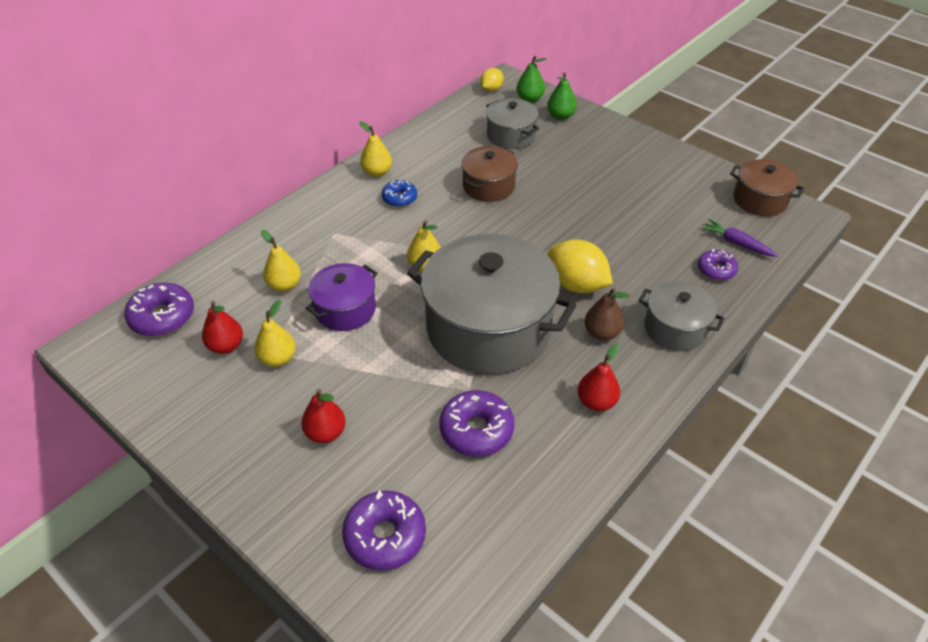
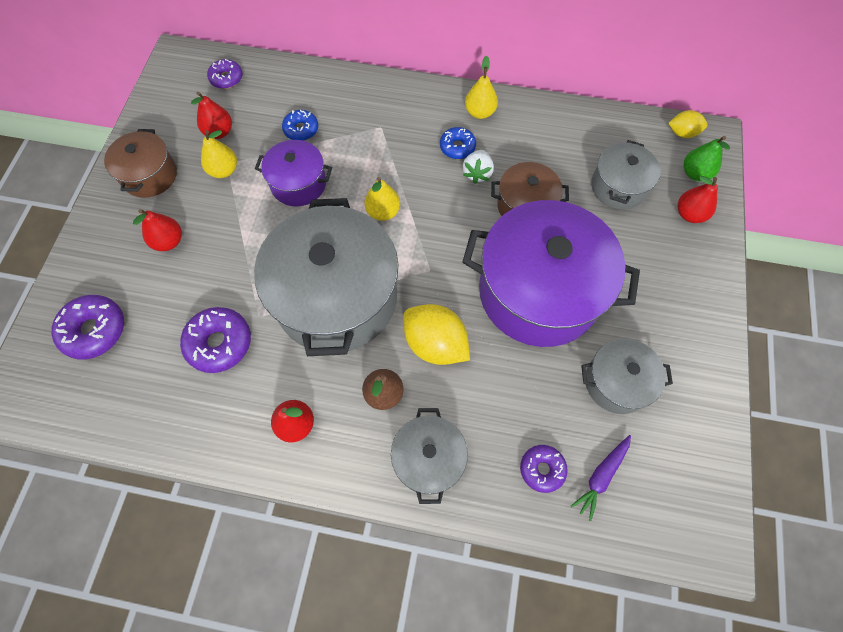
camera: 60 degrees right, 20 degrees up
(162, 317) = (226, 78): purple donut -> purple donut, size x0.63
(284, 285) = (301, 129): yellow pear -> blue donut
(435, 198) = (477, 173): none -> white strawberry
(560, 116) = (689, 214): green pear -> red pear
(570, 211) = (539, 292): none -> purple pot
(576, 285) = (435, 344): yellow lemon -> yellow lemon turned 60 degrees counterclockwise
(669, 205) = (616, 382): none -> grey pot
(736, 243) = (601, 476): purple carrot -> purple carrot turned 150 degrees counterclockwise
(760, 200) = (699, 478): brown pot -> brown pot (149, 175)

